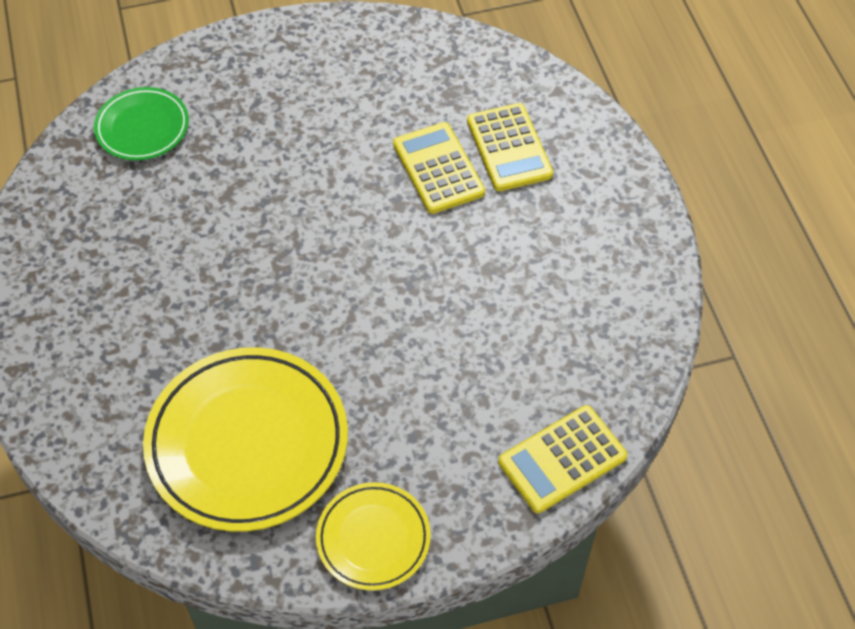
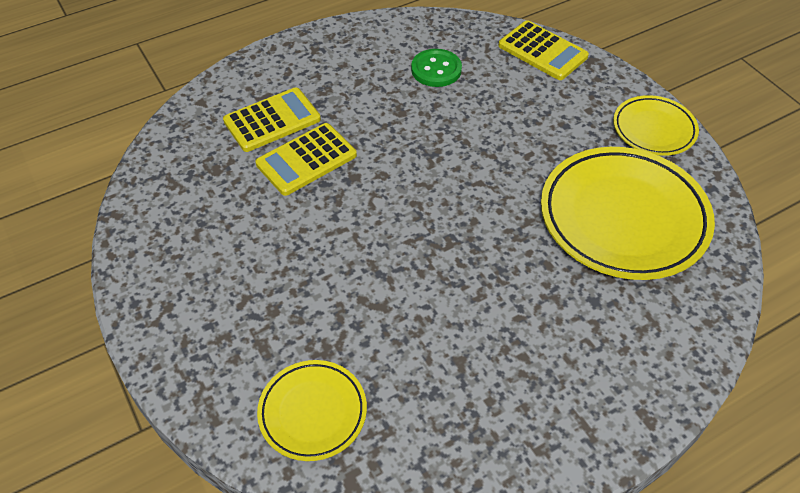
camera: 105 degrees left, 5 degrees down
(142, 128) = (313, 412): green plate -> yellow plate
(555, 324) = (436, 69): none -> green button

